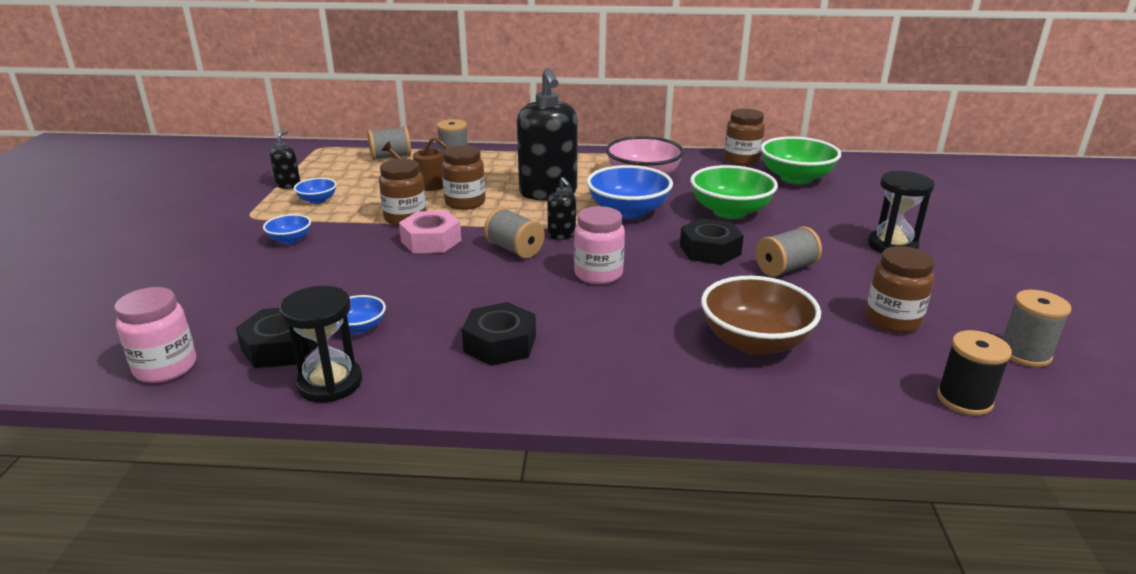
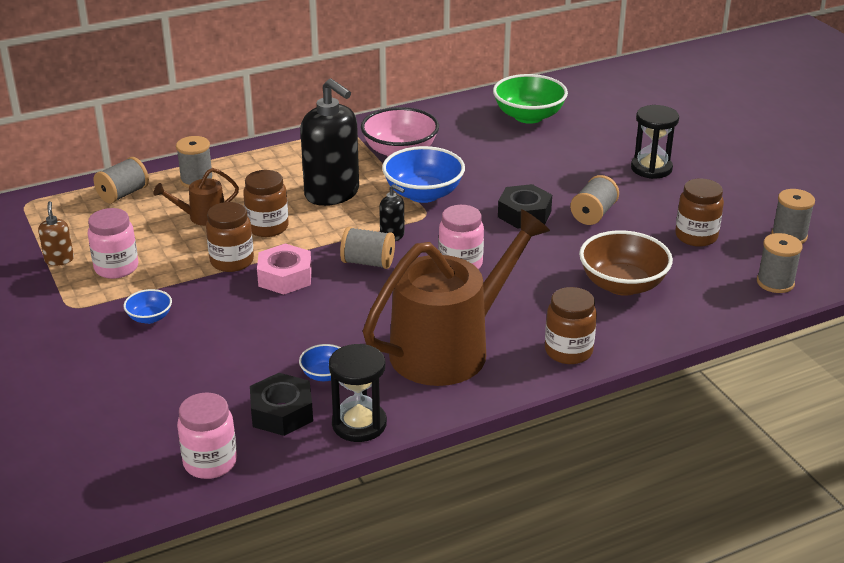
camera: 30 degrees left, 5 degrees up
(288, 185) = (59, 259): black soap dispenser -> brown soap dispenser
(317, 200) = (116, 268): blue bowl -> pink jar
(500, 344) = (449, 349): black nut -> brown watering can
(730, 211) = (506, 169): green bowl -> none
(741, 160) = (467, 107): brown jar -> brown jar (568, 351)
(964, 399) = (775, 282): black spool -> grey spool

